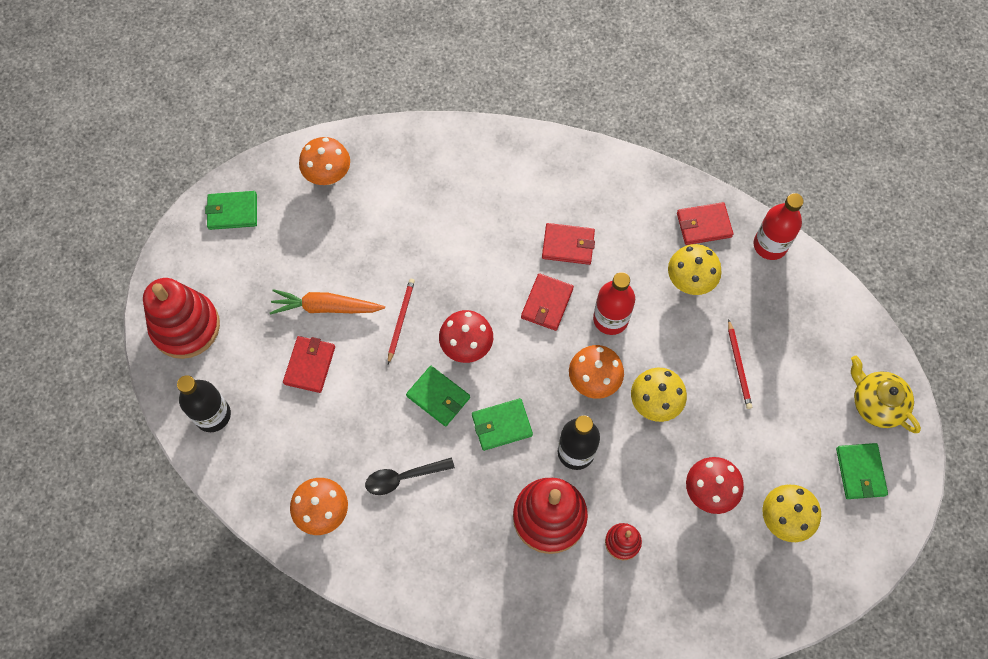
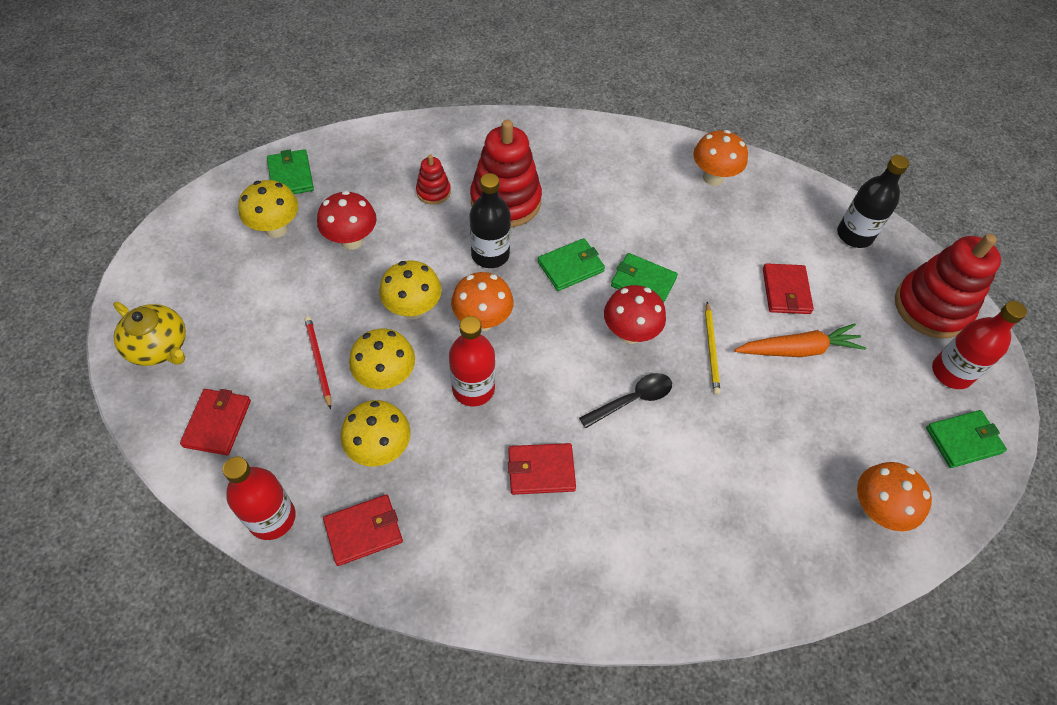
camera: 165 degrees right, 10 degrees down
(207, 265) = (951, 372): none -> red bottle
(401, 320) = (711, 349): red pencil -> yellow pencil
(403, 477) = (652, 212): black spoon -> black spoon (632, 400)
(547, 303) = (551, 394): red wallet -> red wallet (217, 423)
(682, 341) = (386, 377): none -> yellow mushroom
(860, 472) = (189, 278): green wallet -> green wallet (291, 176)

